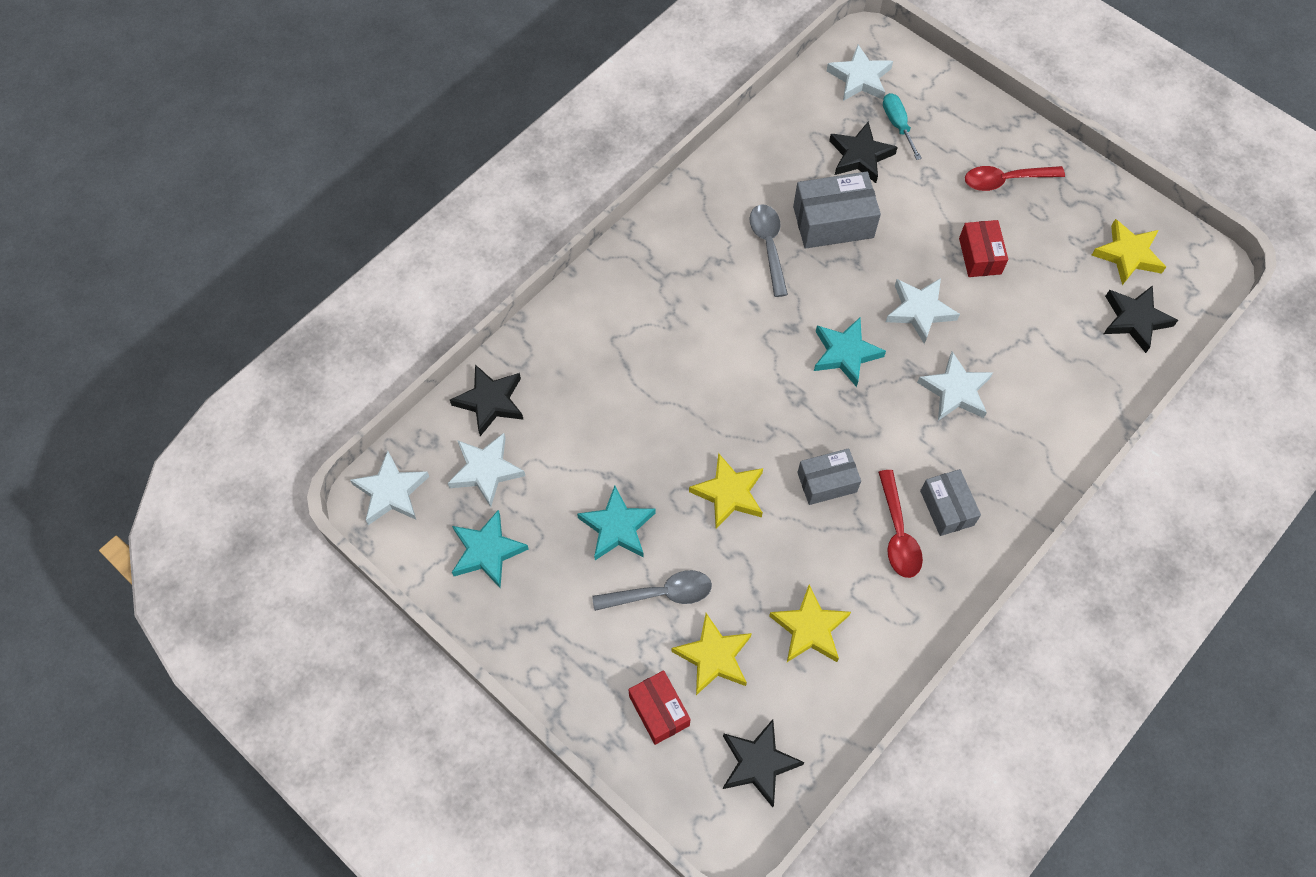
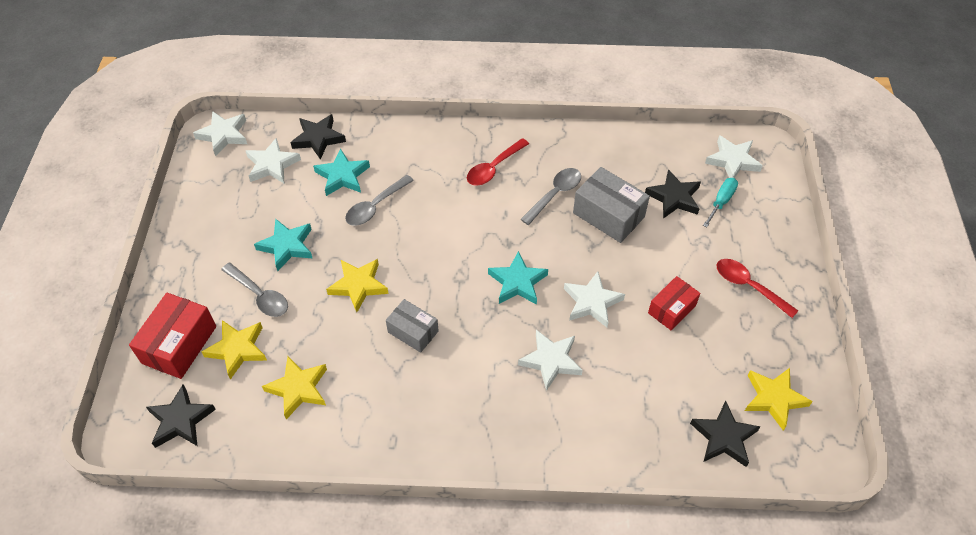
camera: 50 degrees right, 10 degrees down
(487, 551) = (221, 198): turquoise star -> turquoise star (342, 176)
(639, 410) = (375, 206): none -> grey spoon
(659, 711) = (179, 344): red box -> red box, size x1.55
(898, 533) = (411, 395): red spoon -> red spoon (494, 168)
(946, 508) = (455, 412): grey box -> none

